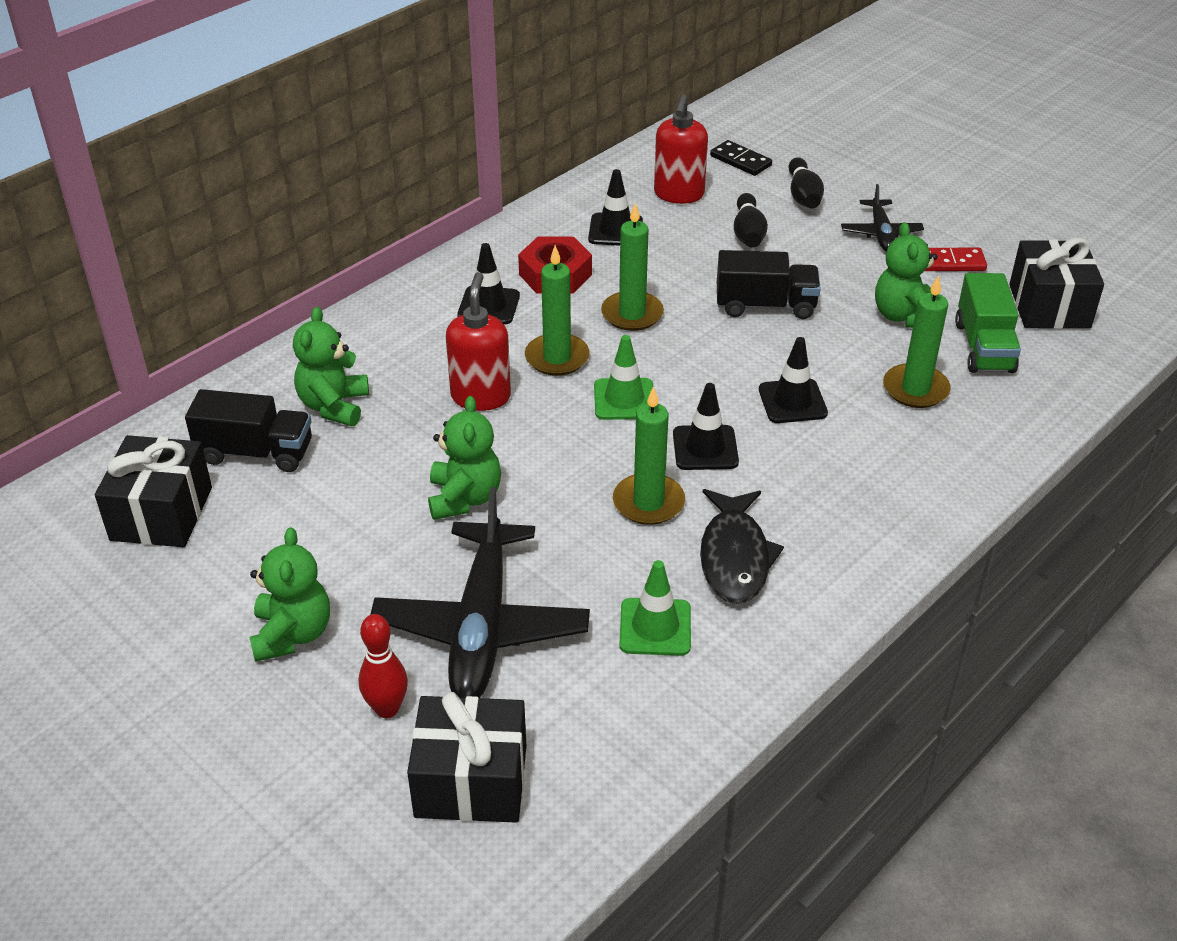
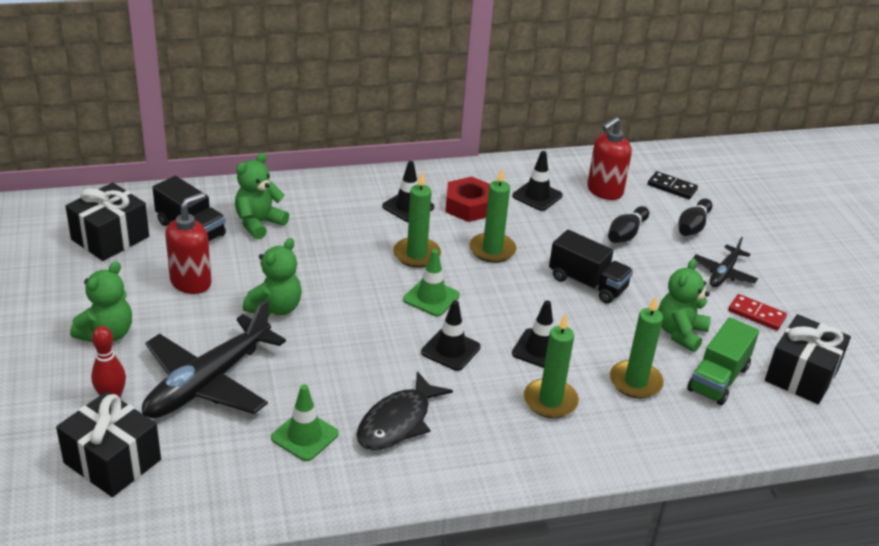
camera: 30 degrees right, 5 degrees down
(481, 396) = (347, 256): red soap dispenser -> red soap dispenser (191, 282)
(648, 502) = (380, 364): green candle -> green candle (550, 401)
(740, 161) = (672, 187): black domino -> black domino turned 45 degrees counterclockwise

